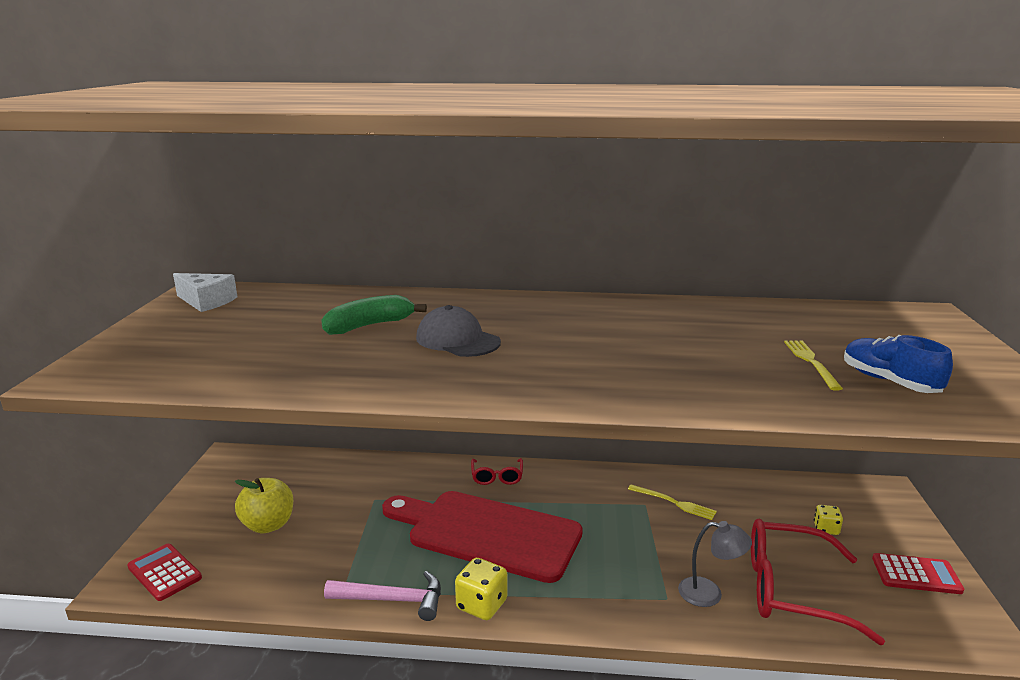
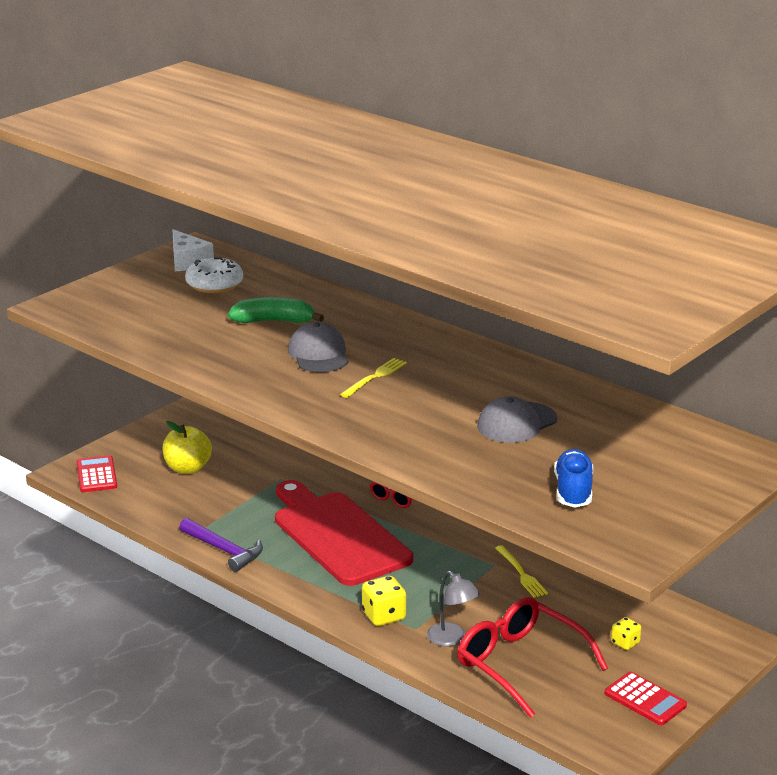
camera: 35 degrees right, 5 degrees up
(261, 312) = (214, 284): none -> white donut
(392, 600) = (224, 550): pink hammer -> purple hammer
(481, 605) = (279, 577): yellow dice -> yellow dice (383, 616)
(728, 343) = (516, 423): none -> grey cap
(811, 362) = (547, 458): yellow fork -> yellow fork (375, 377)

